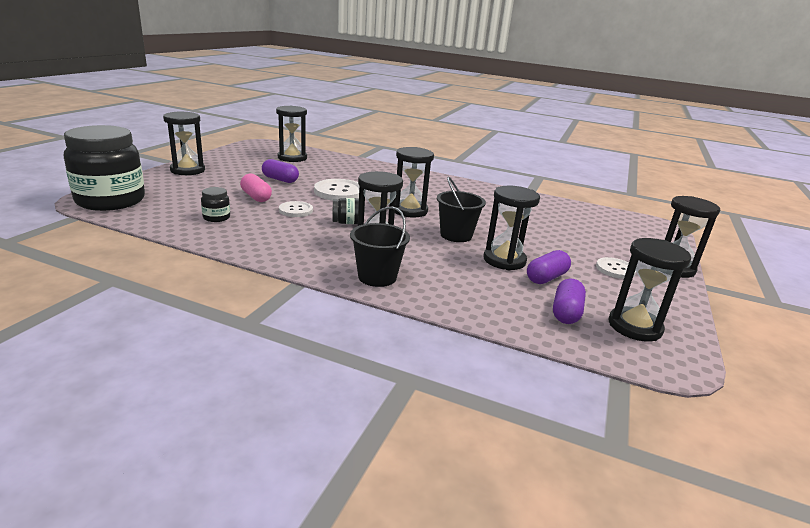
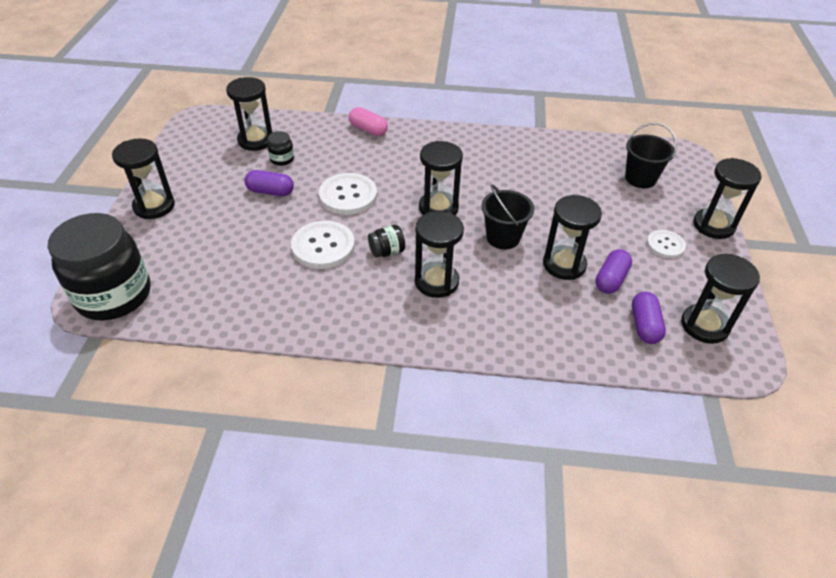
camera: 15 degrees left, 20 degrees up
(216, 217) = (250, 287): black jar -> black jar (282, 159)
(256, 197) = (266, 235): pink capsule -> pink capsule (368, 130)
(296, 210) = (323, 246): white button -> white button, size x1.66
(377, 277) = (462, 331): black bucket -> black bucket (640, 178)

